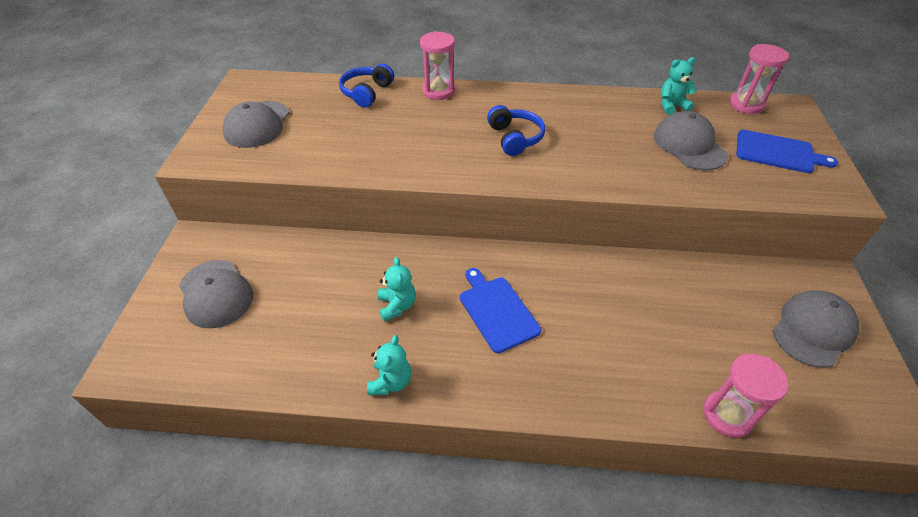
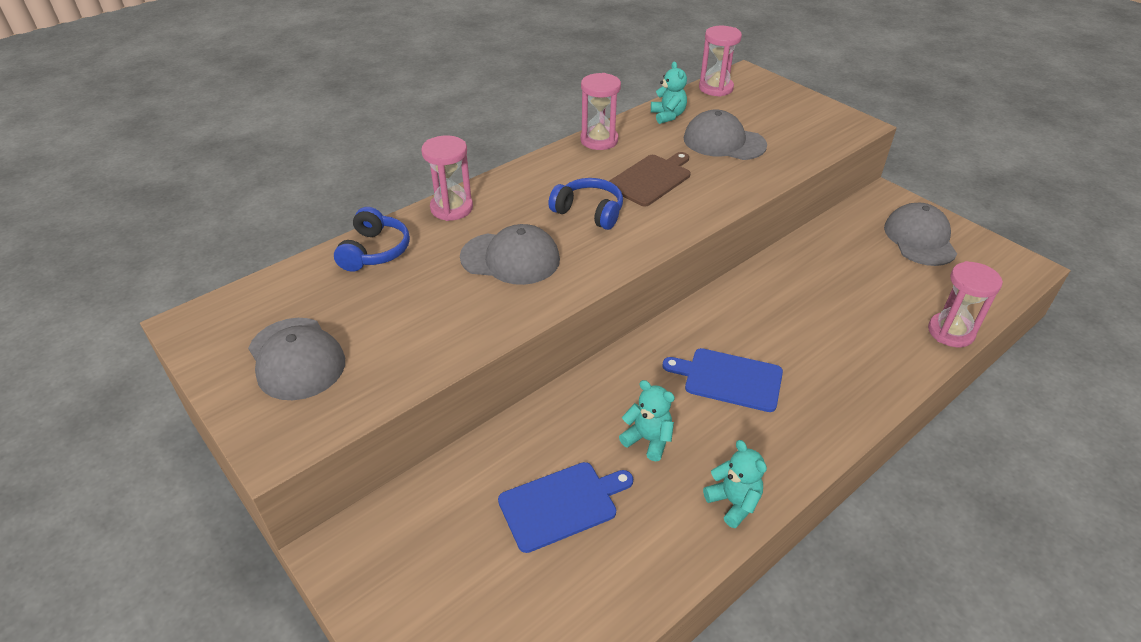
camera: 45 degrees left, 5 degrees down
(216, 293) = (456, 578): grey cap -> grey cap (510, 258)
(366, 92) = (375, 251): blue headphones -> blue headphones turned 150 degrees counterclockwise
(590, 141) = (651, 179): none -> brown cutting board
(592, 97) = (599, 140): none -> pink hourglass
(672, 106) = (668, 116): turquoise teddy bear -> turquoise teddy bear turned 135 degrees clockwise
(777, 152) = (783, 115): blue cutting board -> blue cutting board (561, 505)

